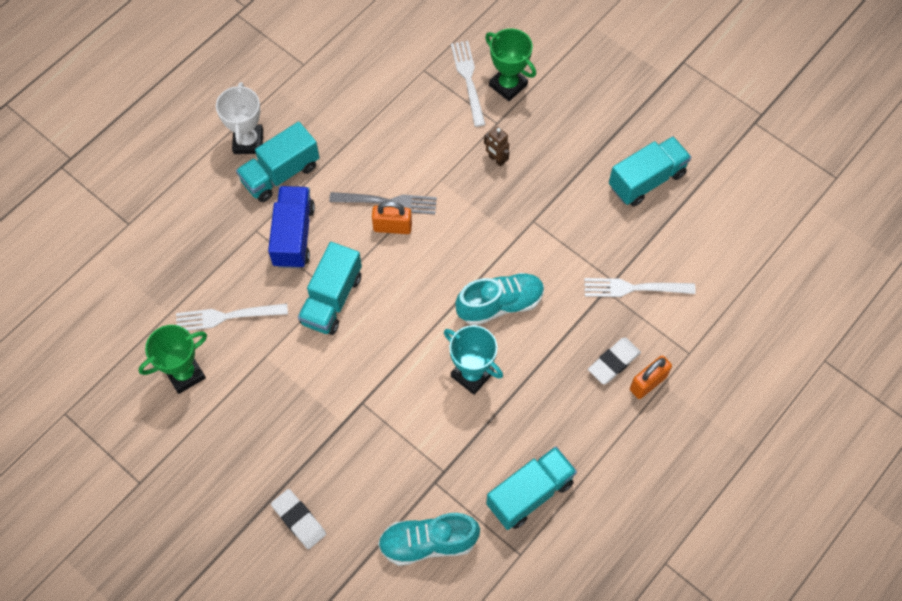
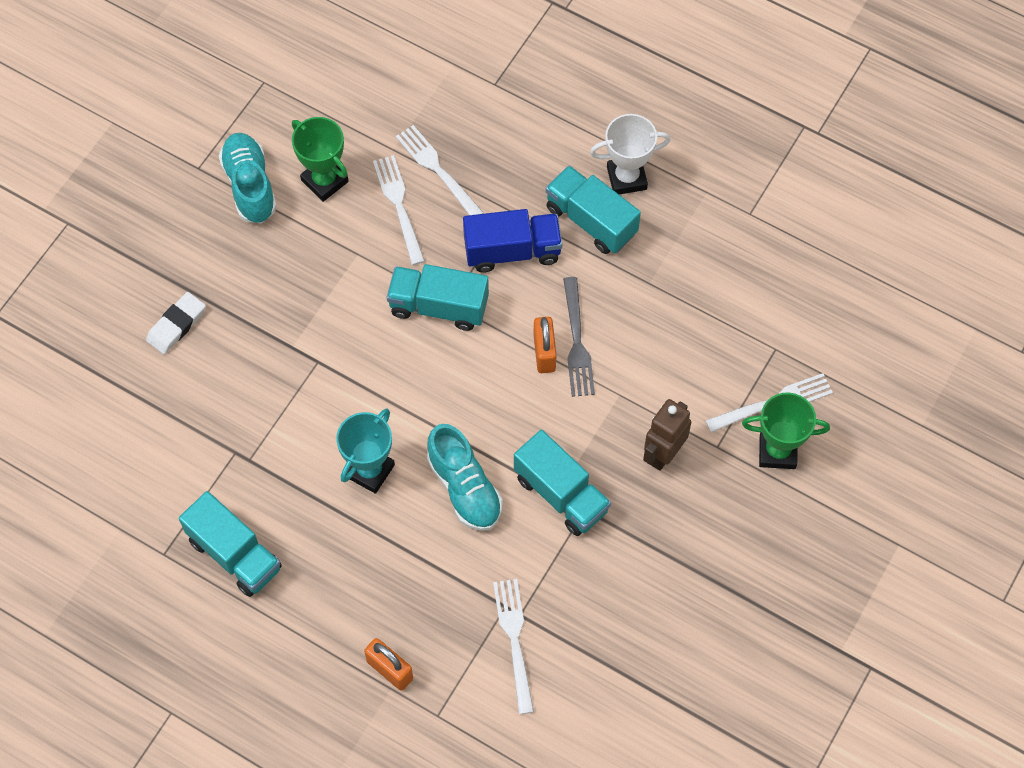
camera: 80 degrees right, 0 degrees up
(200, 281) = (437, 170): none -> white fork
(428, 543) = (166, 457): turquoise shoe -> turquoise shoe (250, 186)
(496, 159) = (663, 454): brown robot -> brown robot, size x1.60
(508, 85) = (777, 451): green trophy -> green trophy turned 60 degrees clockwise
(613, 362) = (410, 627): white eraser -> none
(646, 180) = (673, 639): turquoise truck -> turquoise truck (561, 494)

